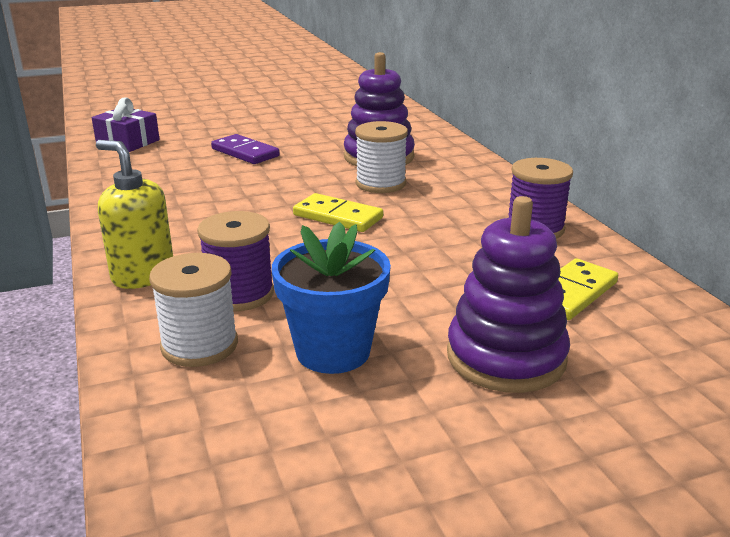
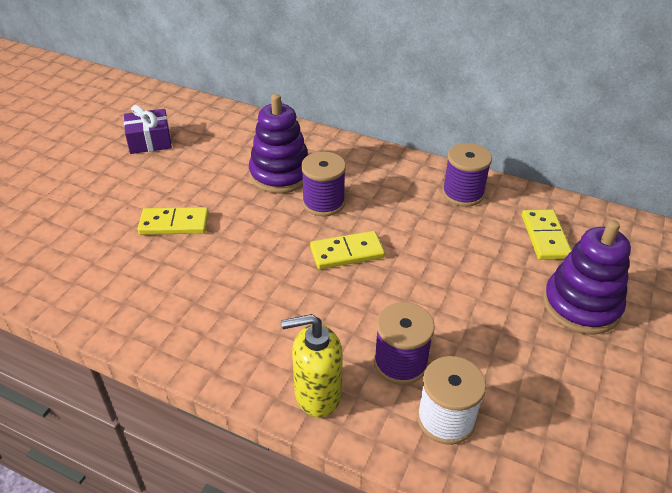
camera: 45 degrees left, 15 degrees up
(128, 142) = (44, 268): purple gift -> purple gift (150, 141)
(245, 152) = (174, 224): purple domino -> yellow domino
(333, 351) = (511, 365): blue flower pot -> none
(380, 184) = (323, 203): white spool -> purple spool

